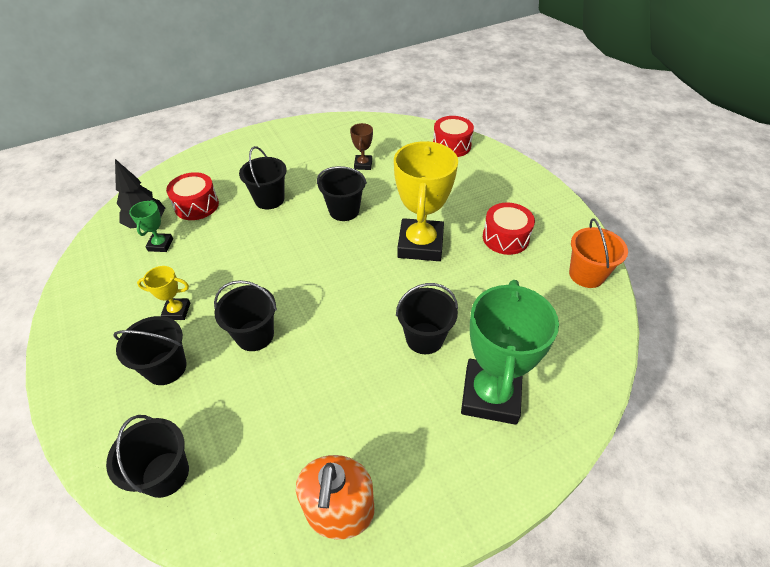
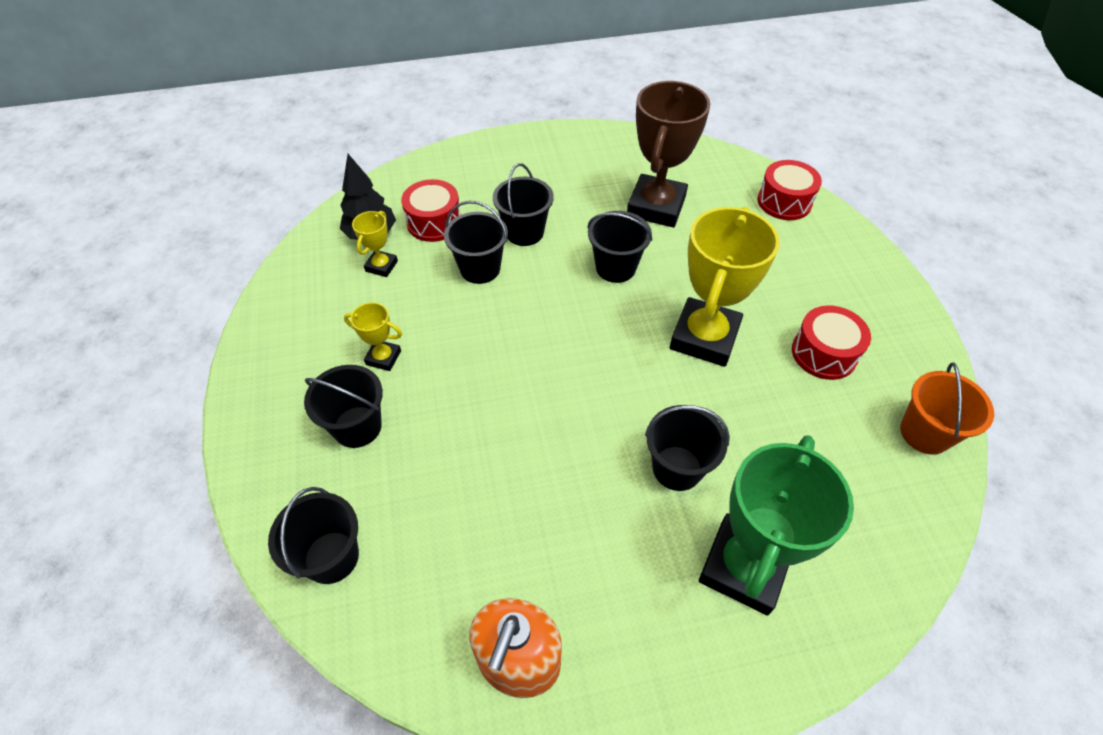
camera: 15 degrees right, 5 degrees up
(160, 245) = (381, 266): green trophy -> yellow trophy
(255, 335) = (467, 411): black bucket -> black bucket (480, 269)
(363, 164) = (656, 207): brown trophy -> brown trophy, size x2.17

